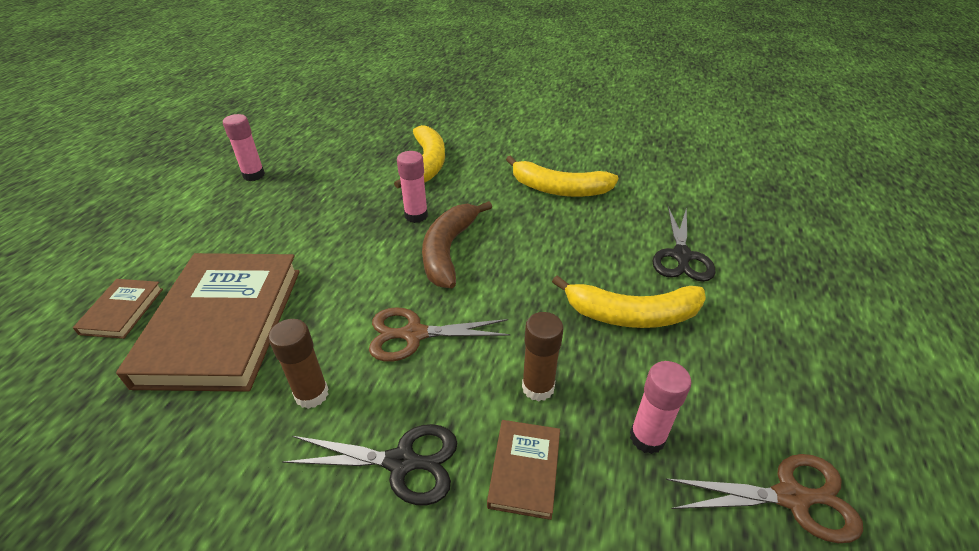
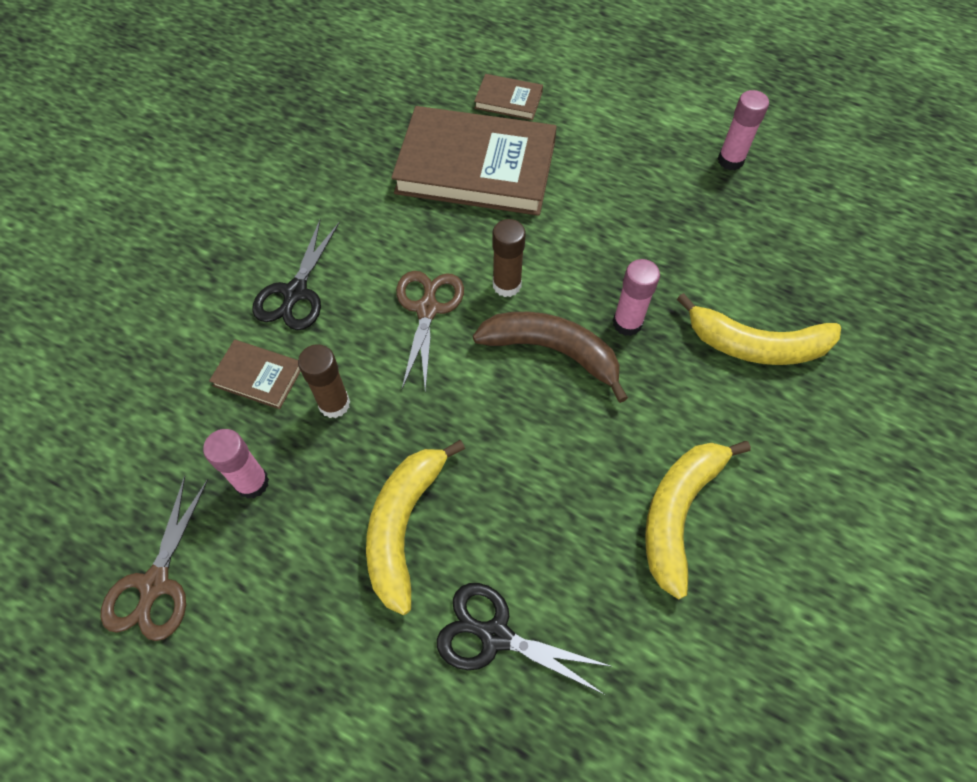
camera: 100 degrees right, 20 degrees up
(312, 394) = (379, 234): brown glue stick -> brown glue stick (507, 285)

